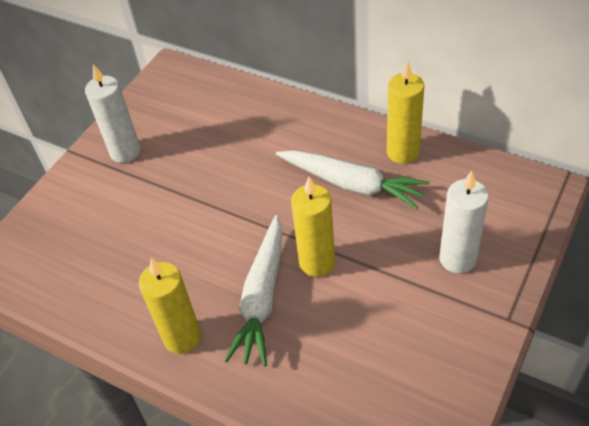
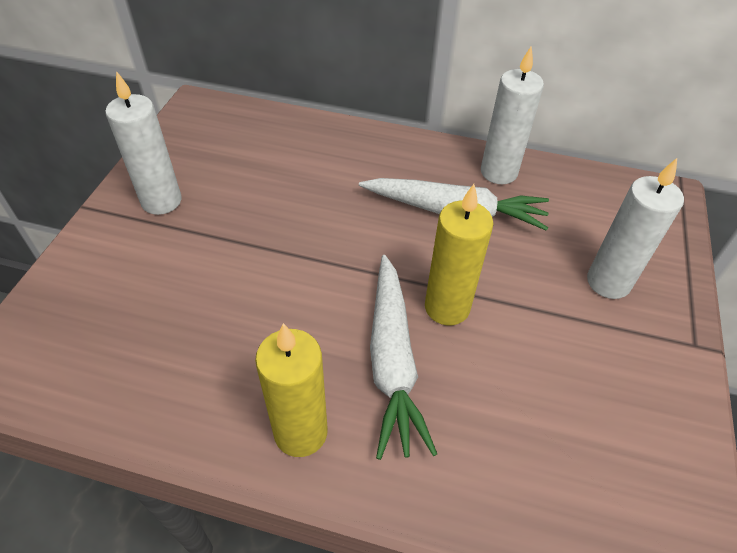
camera: 20 degrees left, 0 degrees up
(402, 152) = (498, 172): yellow candle -> white candle

